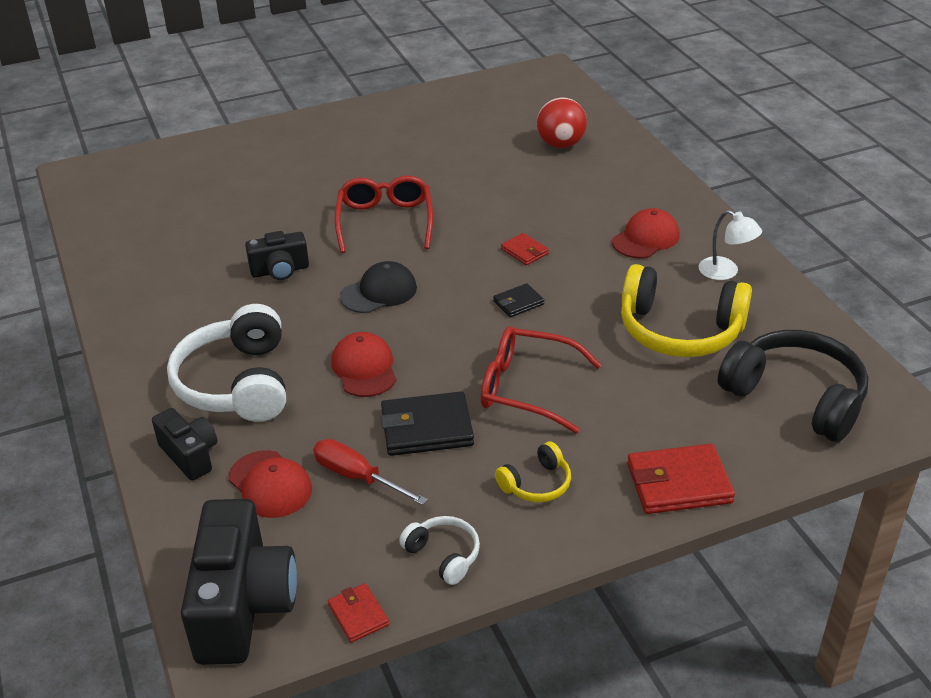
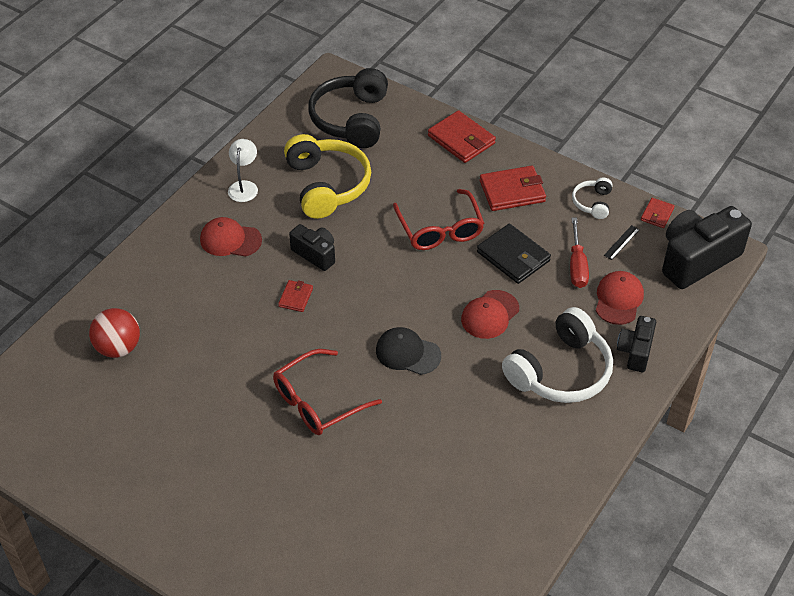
camera: 125 degrees left, 10 degrees up
(280, 270) = (430, 429): black camera -> black camera (315, 254)
(349, 543) = (621, 242): none -> black ruler
(518, 303) = (359, 272): black wallet -> none
(536, 484) = (512, 191): yellow headphones -> red wallet

